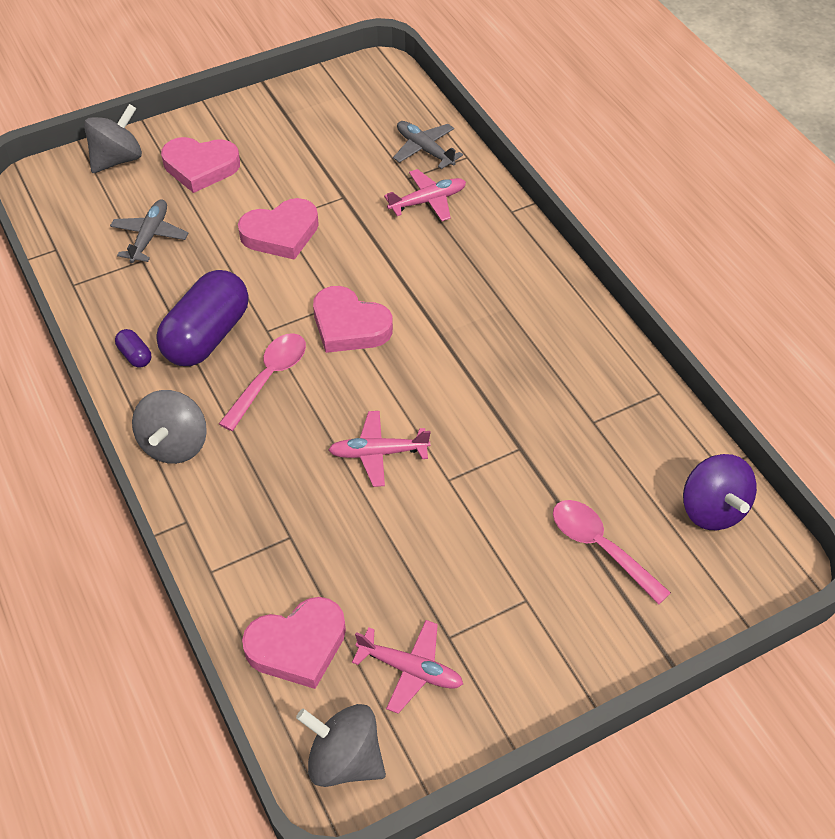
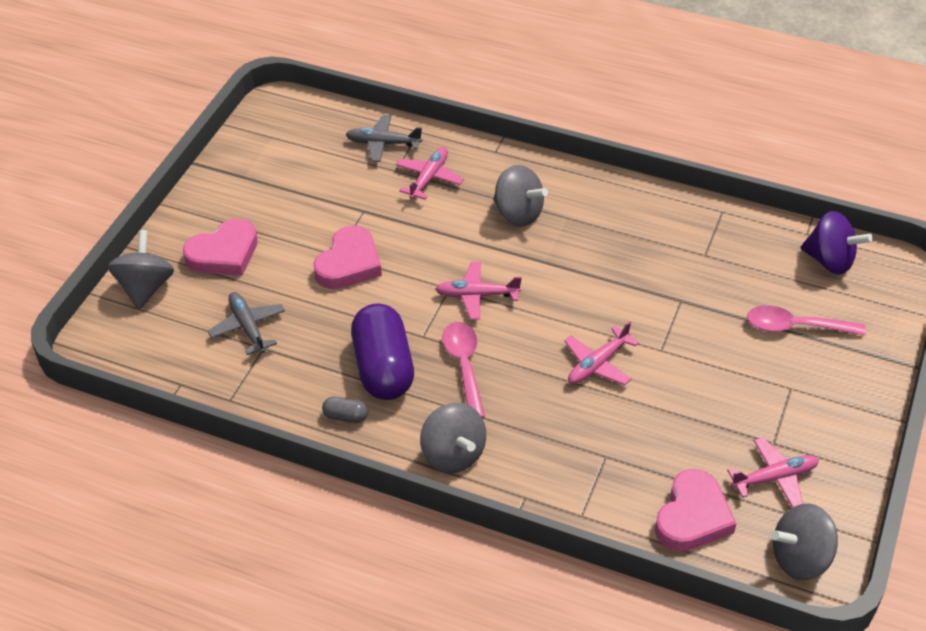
camera: 40 degrees left, 5 degrees down
(135, 355) = (346, 416): purple capsule -> grey capsule
(349, 326) = (477, 295): pink heart -> pink plane
(467, 277) = (518, 213): none -> grey spinning top

